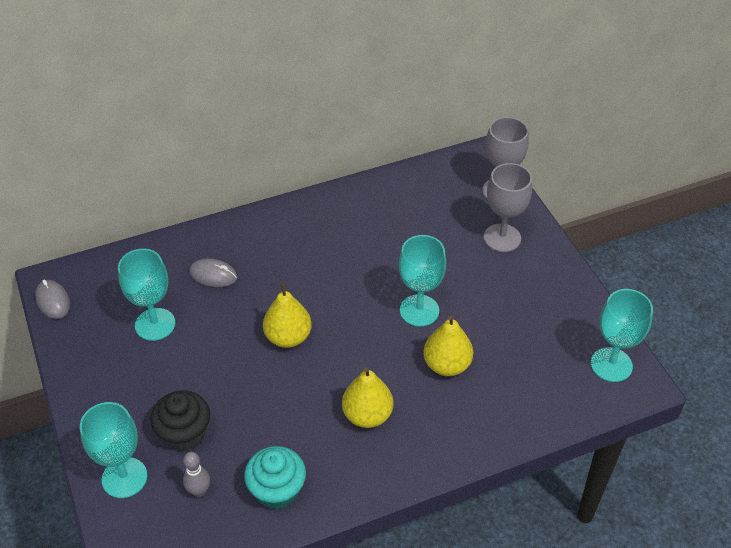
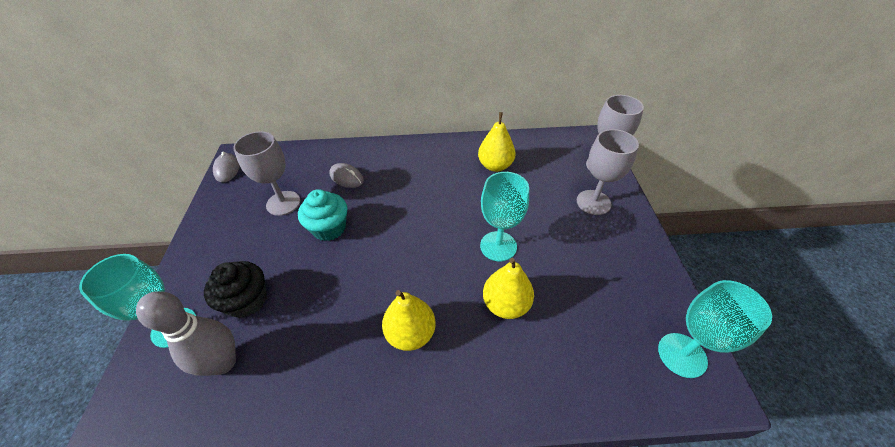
camera: 20 degrees right, 0 degrees up
(155, 324) = (283, 203): turquoise goblet -> grey goblet
(199, 491) = (223, 363): grey bowling pin -> grey bowling pin, size x1.84
(277, 490) = (289, 387): turquoise cupcake -> turquoise cupcake (329, 228)
(288, 337) = (377, 240): yellow pear -> yellow pear (495, 166)

